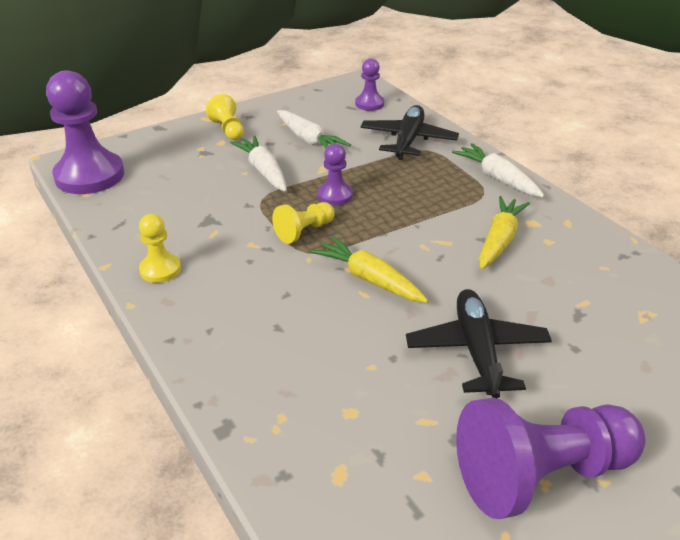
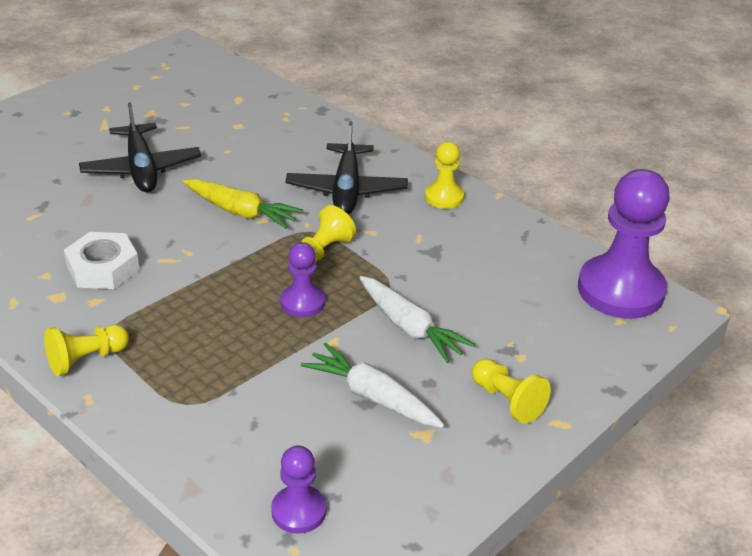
camera: 165 degrees right, 0 degrees up
(408, 140) = (218, 419): black plane -> black plane (346, 190)
(498, 178) = (86, 359): white carrot -> yellow pawn
(499, 240) = (103, 268): yellow carrot -> white nut
(541, 475) = (107, 111): purple pawn -> none

